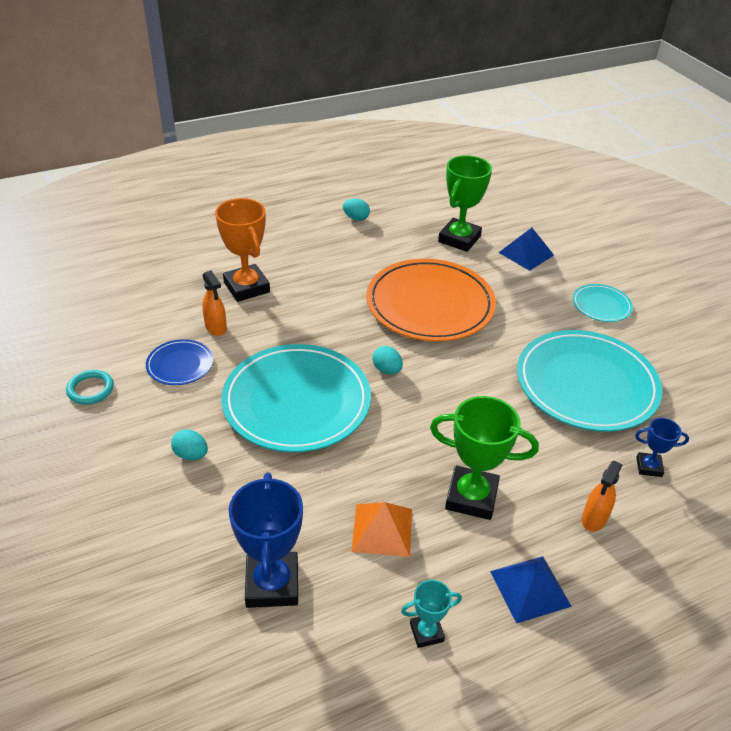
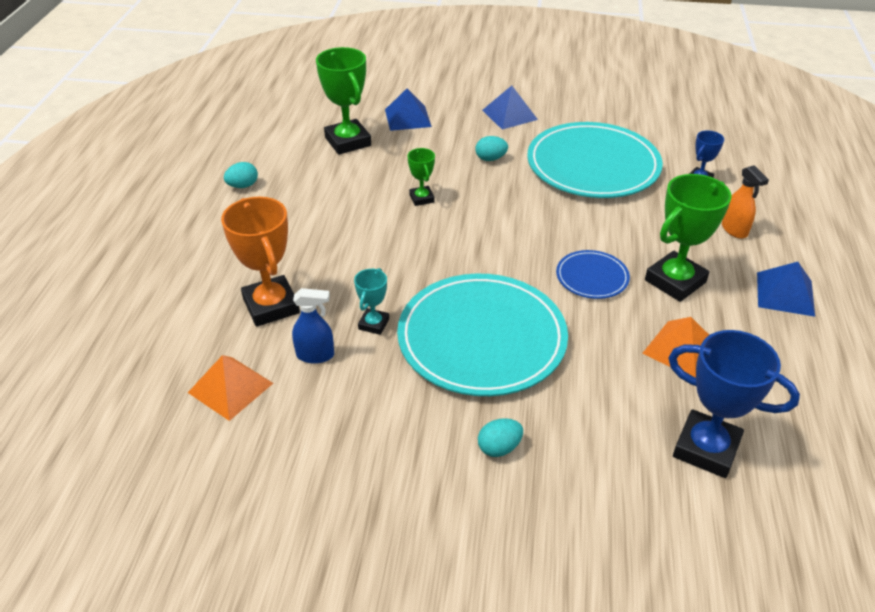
camera: 55 degrees left, 0 degrees up
(90, 389) = (323, 503): turquoise ring -> none
(160, 305) = (230, 387): none -> orange pyramid
(180, 365) = (350, 407): blue plate -> blue plate (592, 277)
(216, 328) = (315, 355): orange spray bottle -> blue spray bottle
(246, 287) = (271, 306): orange trophy -> orange trophy turned 60 degrees clockwise
(387, 370) = (486, 262): turquoise egg -> turquoise egg (490, 159)
(426, 632) = (803, 370): turquoise trophy -> turquoise trophy (373, 324)
(430, 304) = (421, 198): orange plate -> green trophy
(601, 305) = (509, 114): turquoise plate -> blue pyramid

